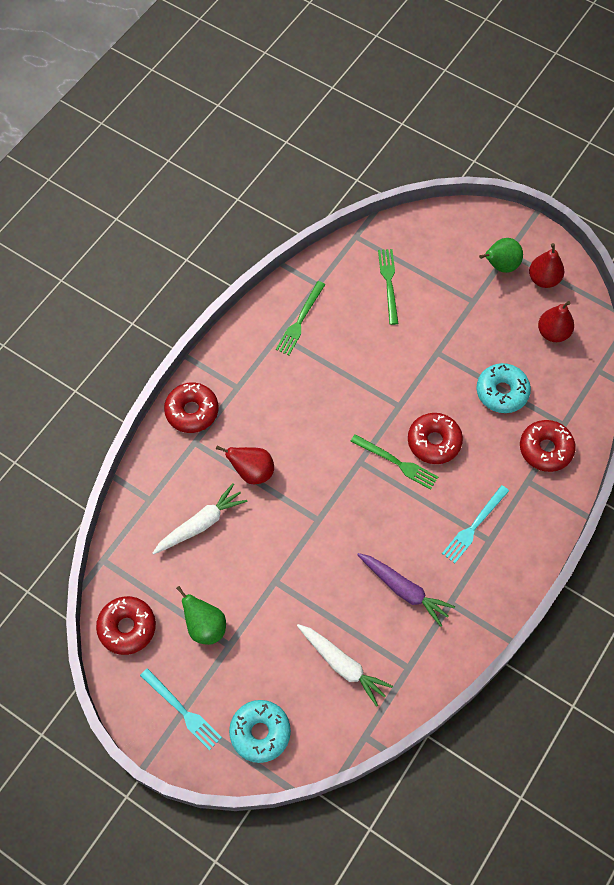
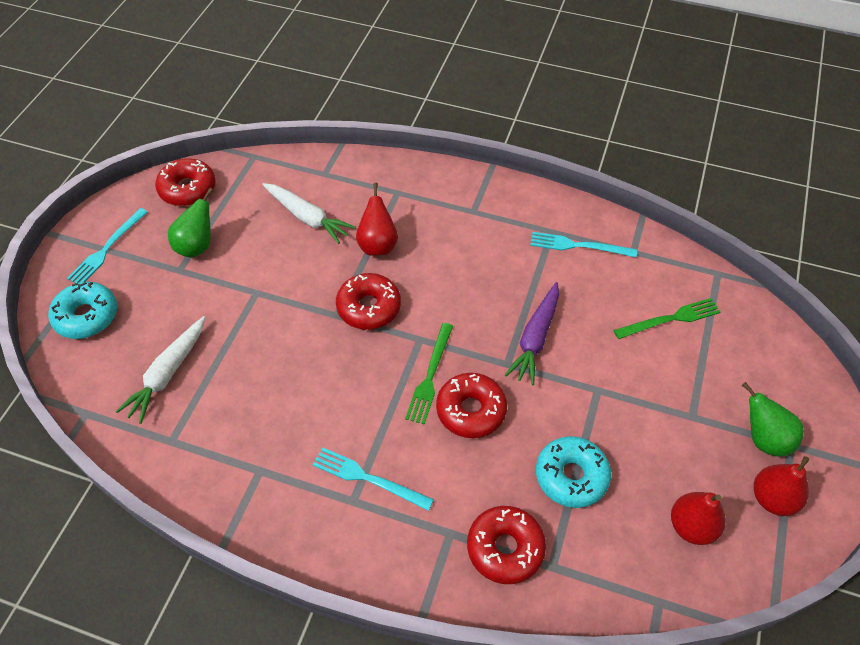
camera: 75 degrees right, 10 degrees down
(192, 411) = (431, 182): red donut -> red donut (369, 307)
(300, 320) = (578, 246): green fork -> turquoise fork
(404, 590) = (267, 416): purple carrot -> purple carrot (535, 338)

